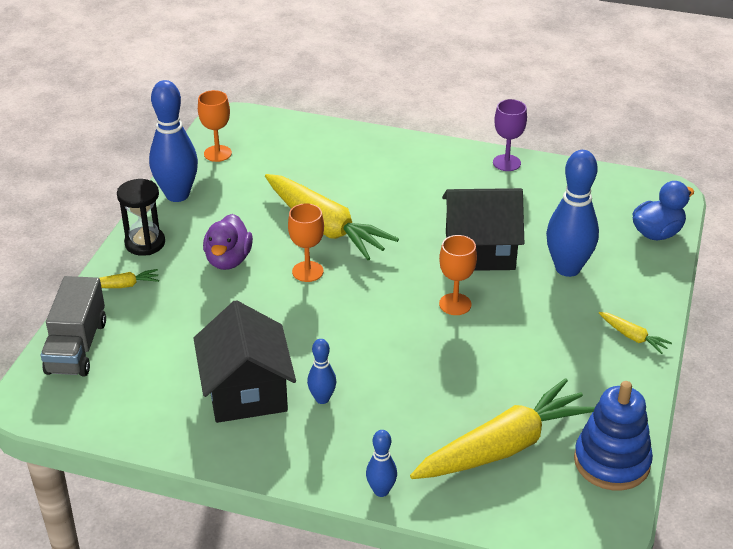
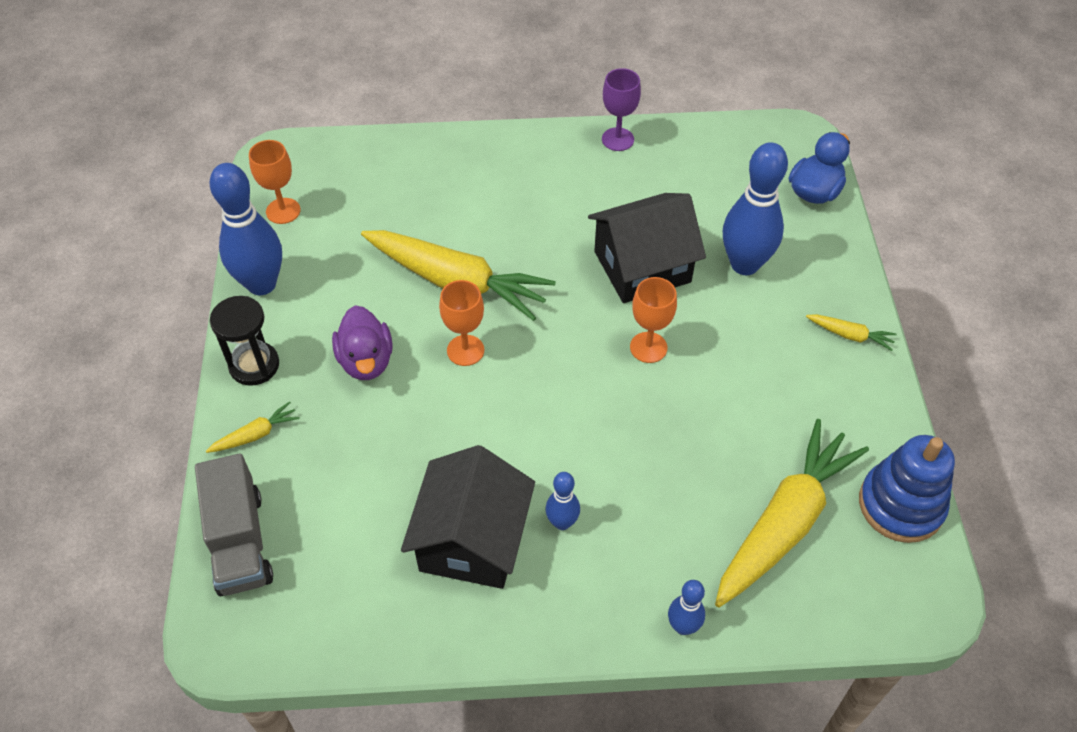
camera: 20 degrees left, 15 degrees up
(246, 391) = (472, 540): black house -> black house turned 45 degrees clockwise

